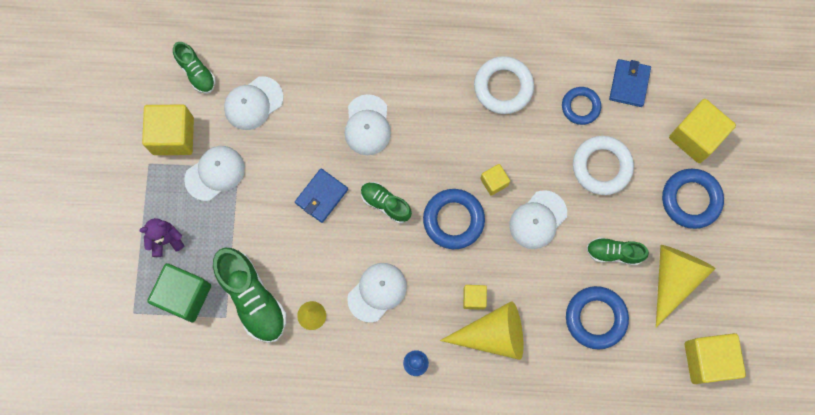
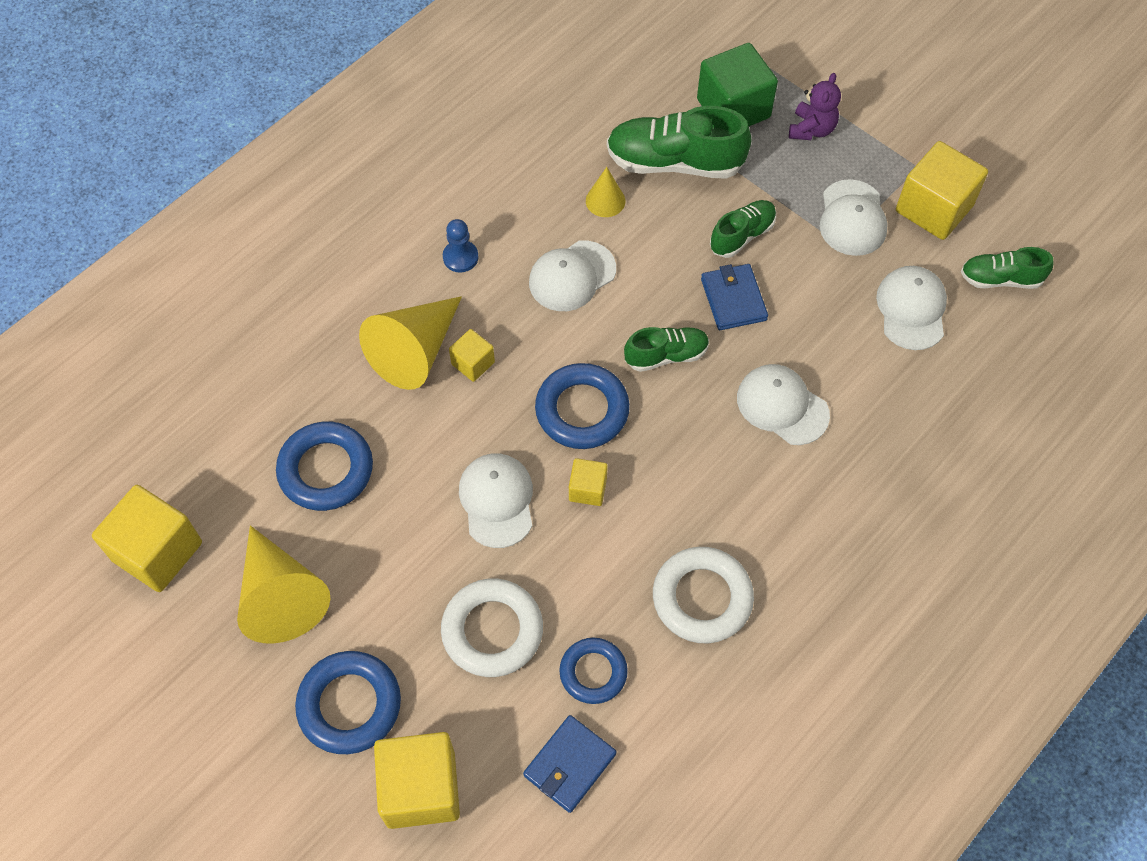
camera: 130 degrees right, 15 degrees down
(377, 292) = (572, 276): white cap -> white cap turned 60 degrees clockwise
(614, 253) = (376, 553): green shoe -> green shoe (742, 236)
(629, 84) = (569, 765): blue wallet -> blue wallet turned 75 degrees clockwise

